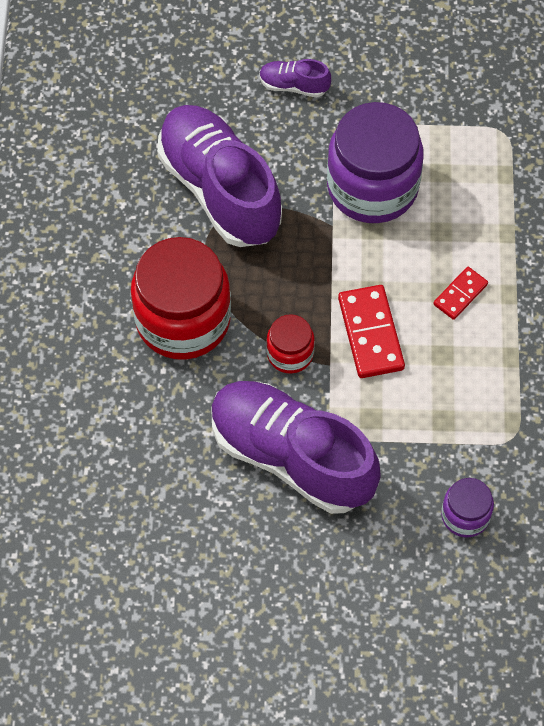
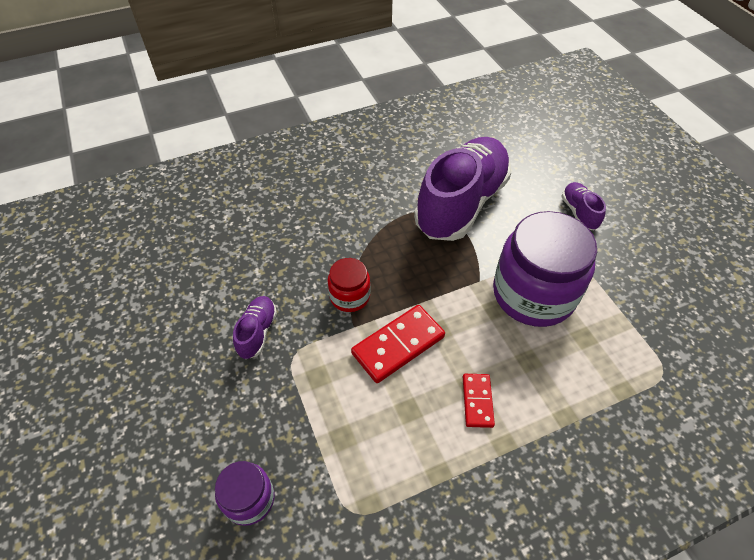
camera: 65 degrees right, 10 degrees down
(183, 319) = (343, 222): red jar -> none
(291, 456) = (257, 332): purple shoe -> purple shoe, size x0.42
(460, 294) = (477, 401): red domino -> red domino turned 75 degrees clockwise

